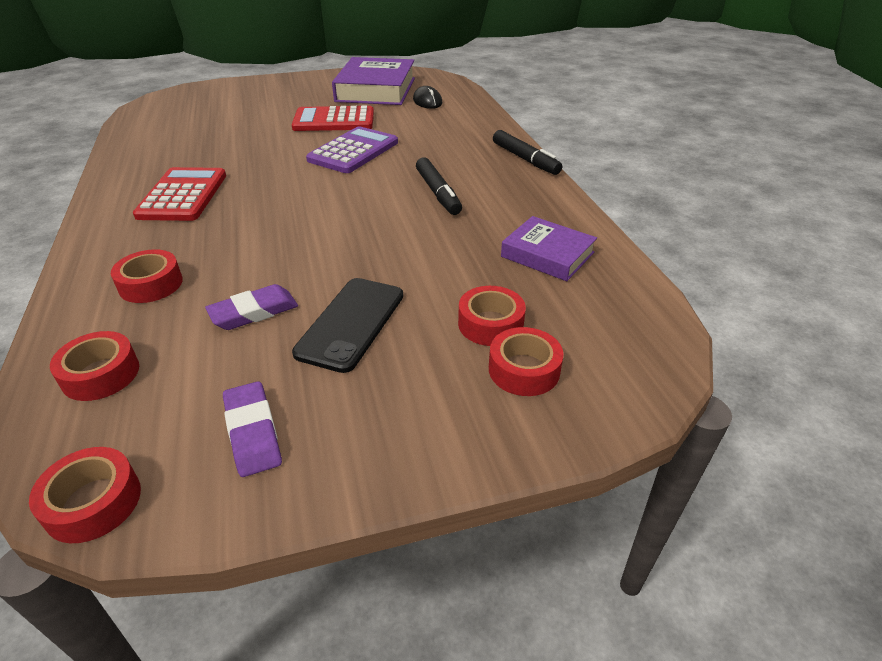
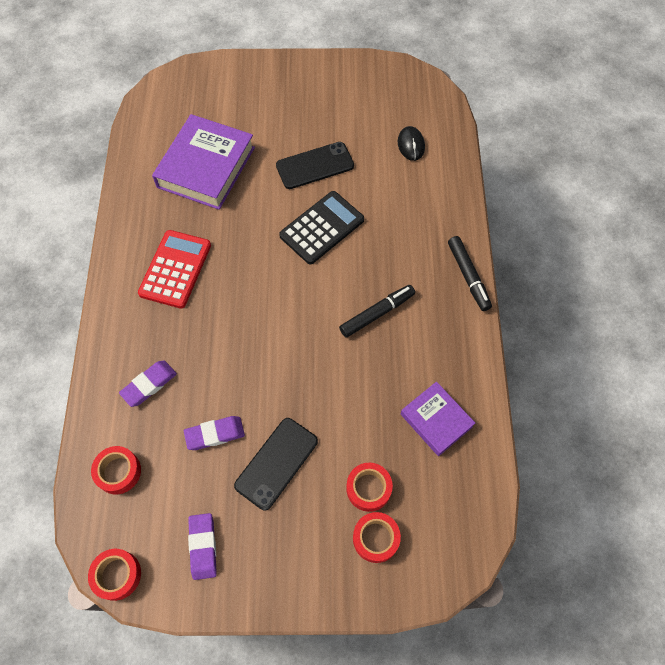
camera: 15 degrees right, 25 degrees up
(151, 284) = (149, 385): red tape -> purple eraser
(334, 120) = (315, 166): red calculator -> black phone
(353, 151) = (322, 228): purple calculator -> black calculator
(376, 90) = (367, 108): purple book -> purple book (206, 167)
(438, 193) = (377, 313): black marker -> black marker turned 120 degrees counterclockwise

